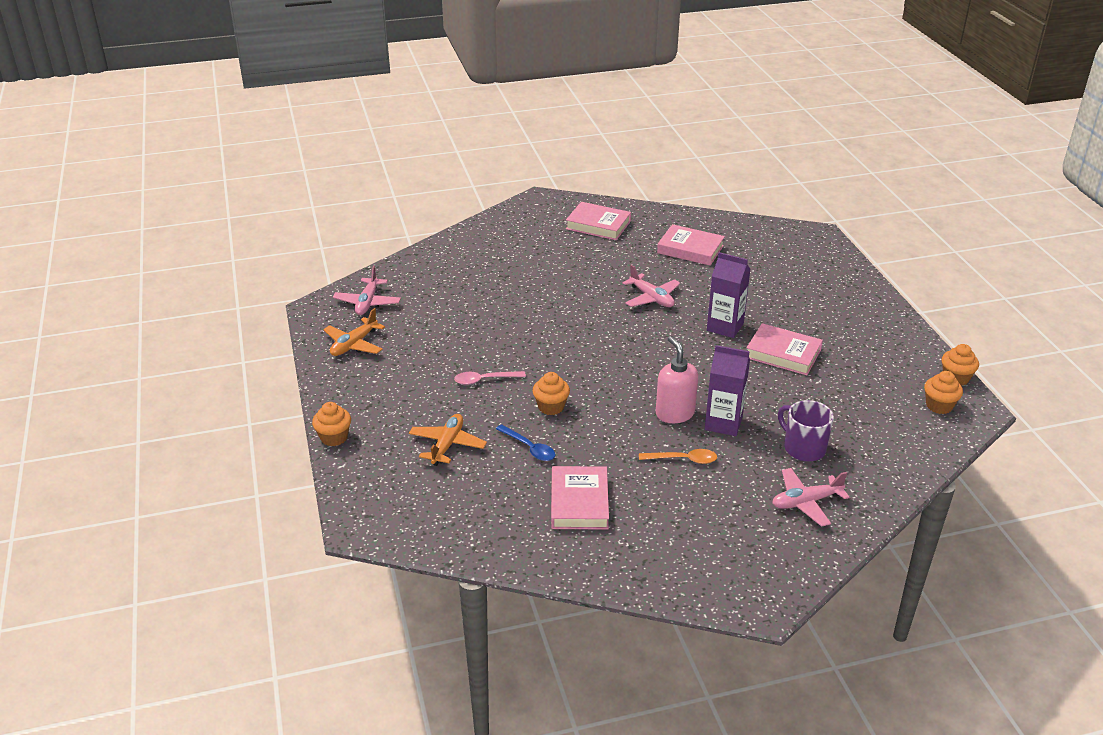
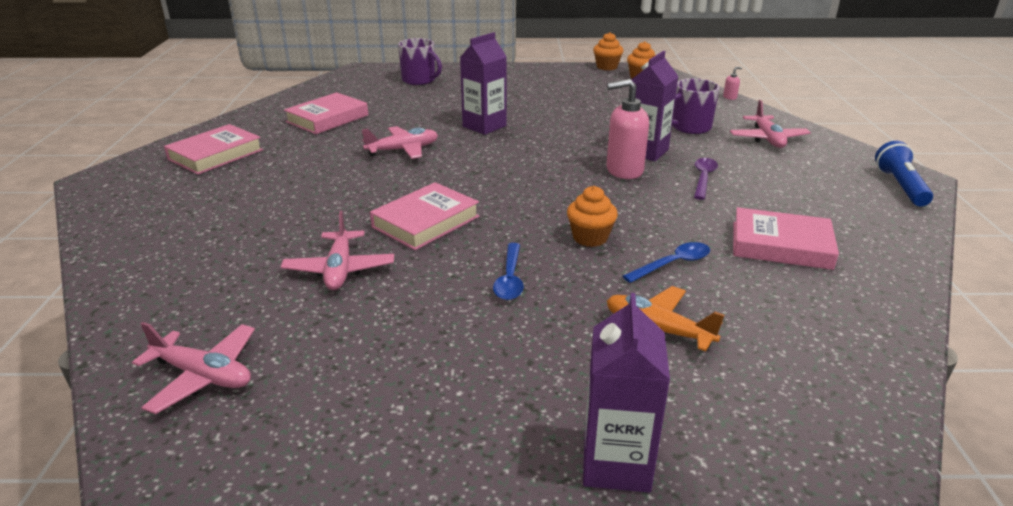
camera: 75 degrees left, 5 degrees down
(334, 437) = (616, 463): orange cupcake -> purple carton
(354, 344) = (329, 407): orange plane -> none
(472, 315) = (340, 269): none -> pink plane
(484, 380) = (510, 279): pink spoon -> blue spoon
(683, 459) = (703, 178): orange spoon -> purple spoon
(734, 589) = (900, 186): none -> blue flashlight
(783, 354) = (544, 111): pink book -> pink book (425, 222)
(814, 270) = (419, 80): none -> purple mug
(919, 476) = (730, 97): none -> pink soap dispenser

